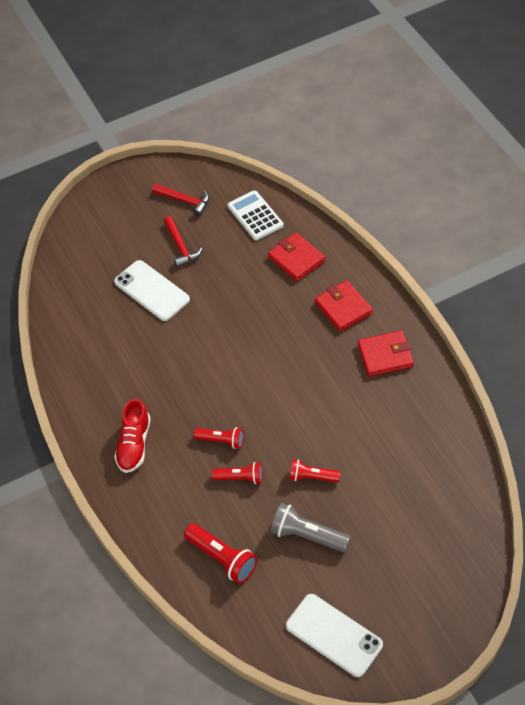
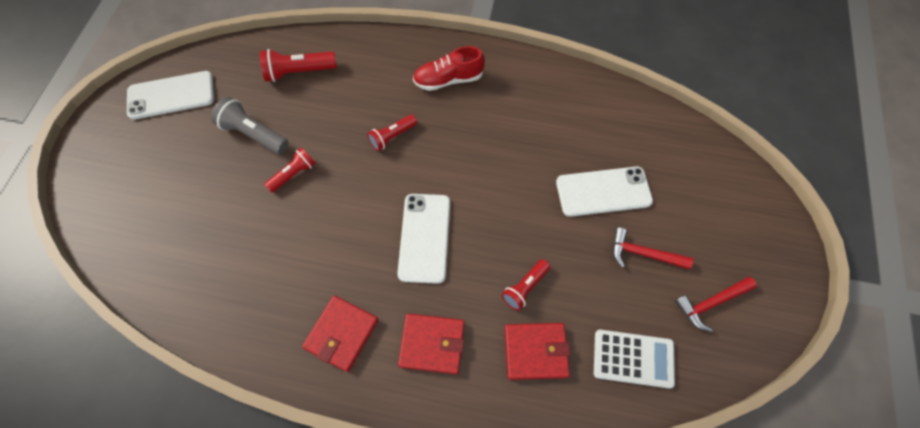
camera: 125 degrees right, 10 degrees up
(134, 444) = (448, 80): red shoe -> red shoe turned 60 degrees counterclockwise
(240, 478) = (347, 126): red flashlight -> red flashlight (525, 288)
(280, 361) = (424, 237): none -> white phone
(307, 535) = (253, 134): grey flashlight -> grey flashlight turned 120 degrees counterclockwise

